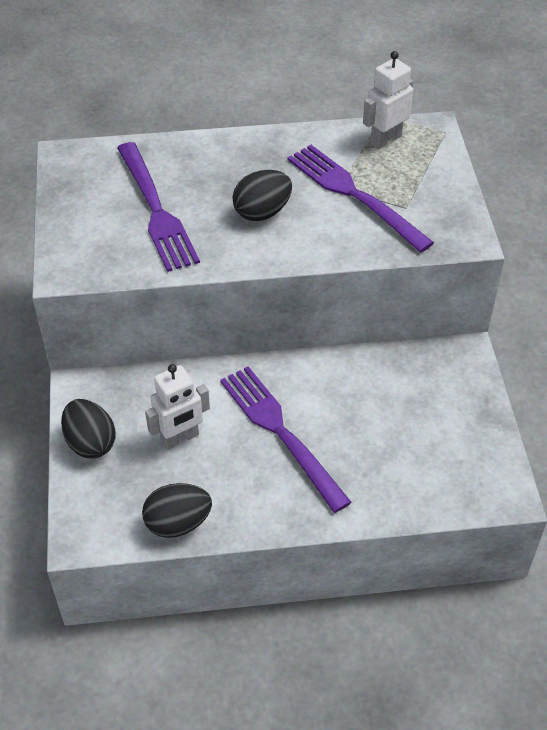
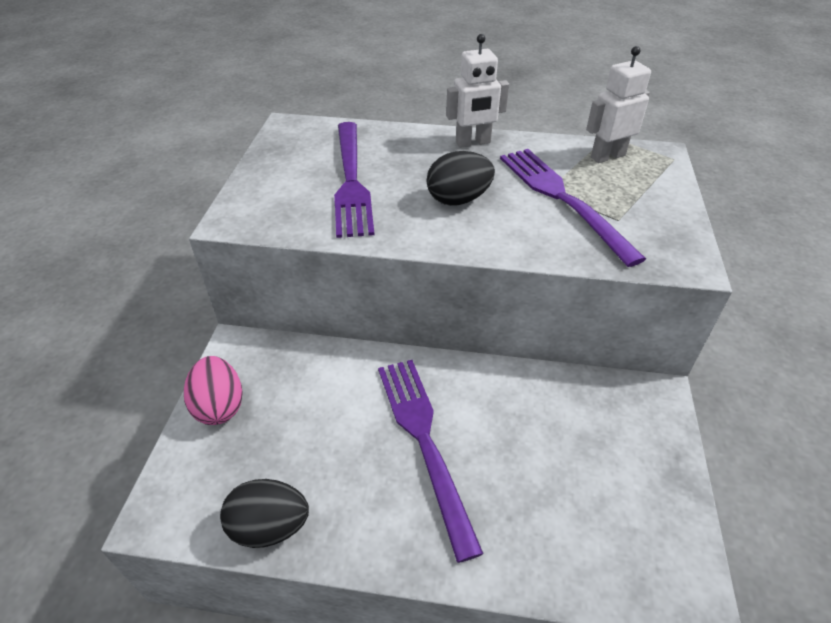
camera: 15 degrees right, 5 degrees down
(90, 442) = (219, 406): black egg -> pink egg
(180, 438) = (313, 423): white robot -> white robot (473, 143)

